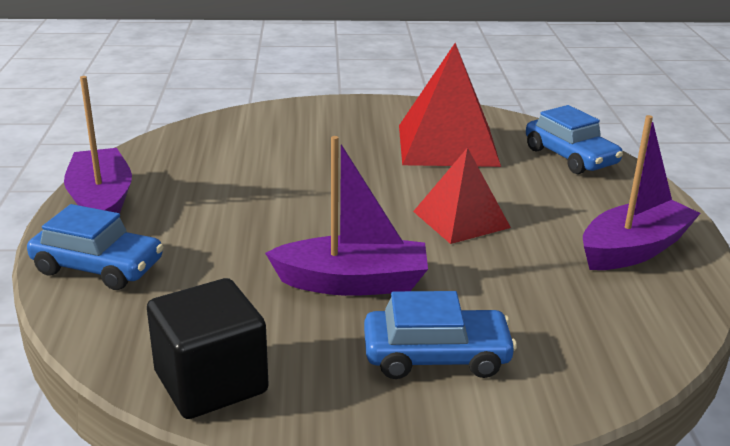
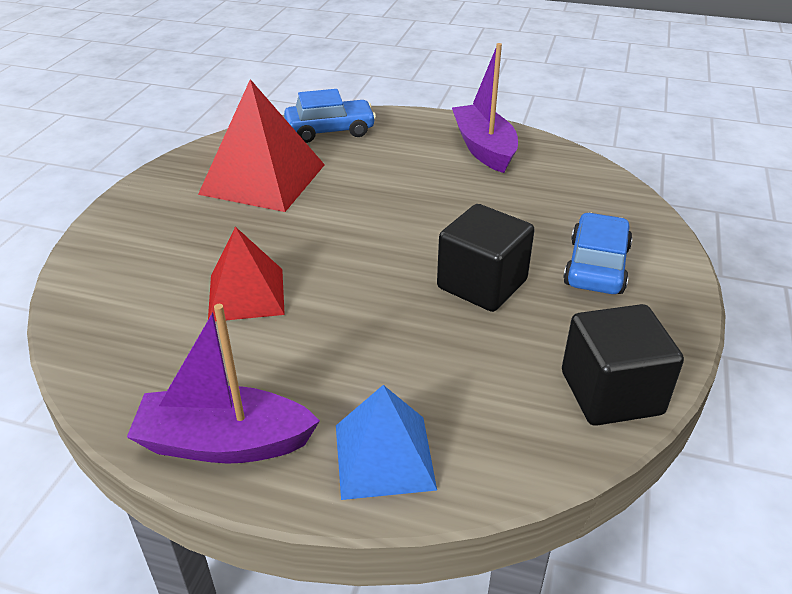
camera: 70 degrees left, 10 degrees up
(98, 267) = (384, 456): blue car -> blue pyramid
(353, 283) = (482, 284): purple boat -> black cube
(461, 219) = (404, 206): red pyramid -> red pyramid (246, 294)

